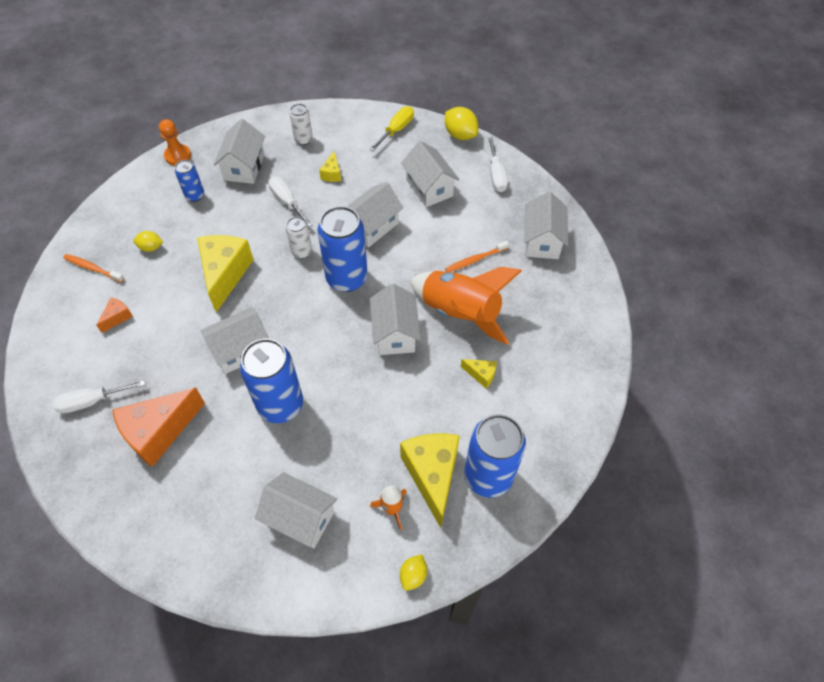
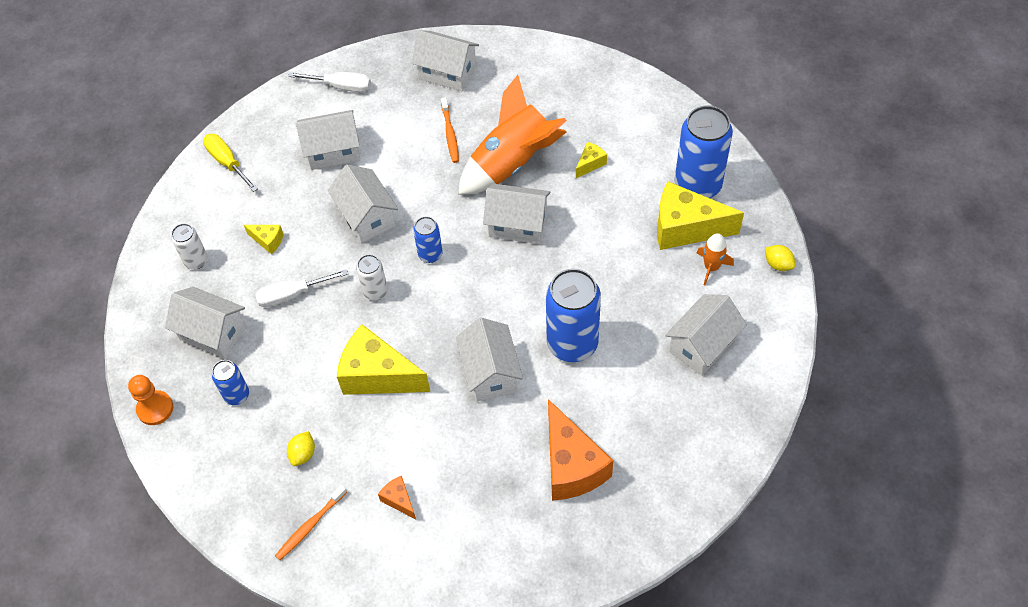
camera: 70 degrees left, 0 degrees up
(92, 401) = (510, 534): white screwdriver -> none
(347, 278) = (430, 254): blue can -> blue can, size x0.51
(460, 135) = (265, 103): yellow lemon -> none

